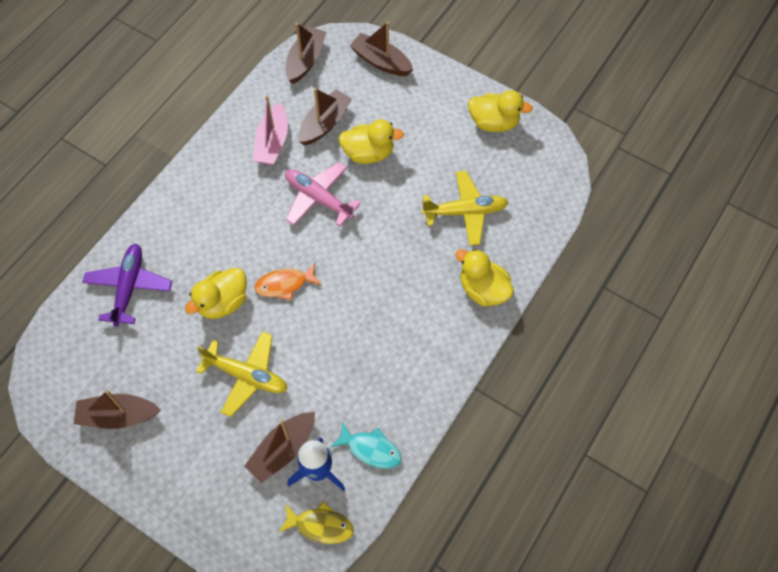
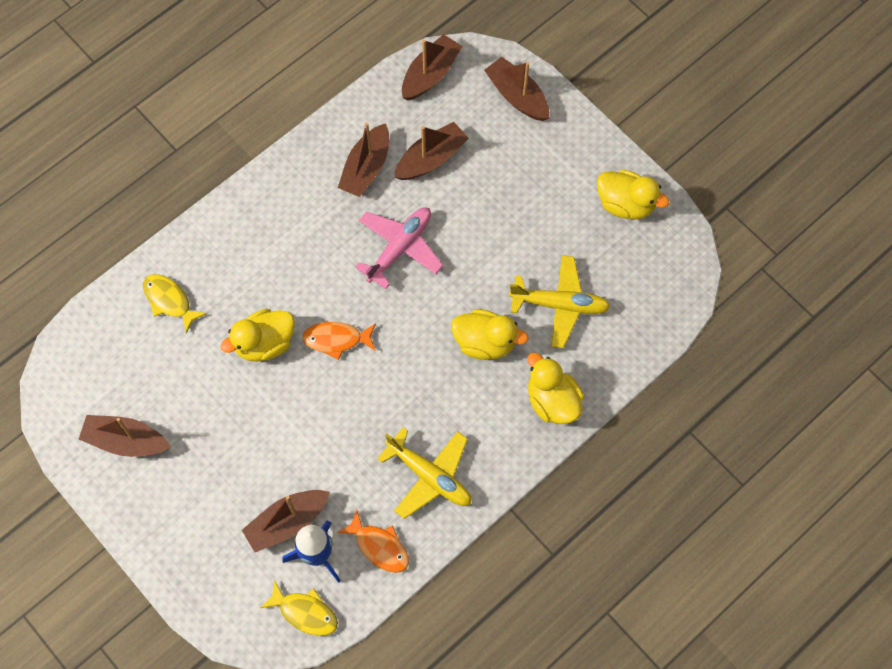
camera: 15 degrees right, 5 degrees up
(129, 287) = (169, 301): purple plane -> yellow fish
(246, 376) = (269, 432): yellow plane -> yellow plane (429, 476)
(272, 142) = (366, 168): pink boat -> brown boat
(318, 198) = (400, 248): pink plane -> pink plane turned 75 degrees clockwise
(368, 153) = (471, 207): yellow duck -> yellow duck (485, 342)
(371, 449) = (379, 546): turquoise fish -> orange fish

